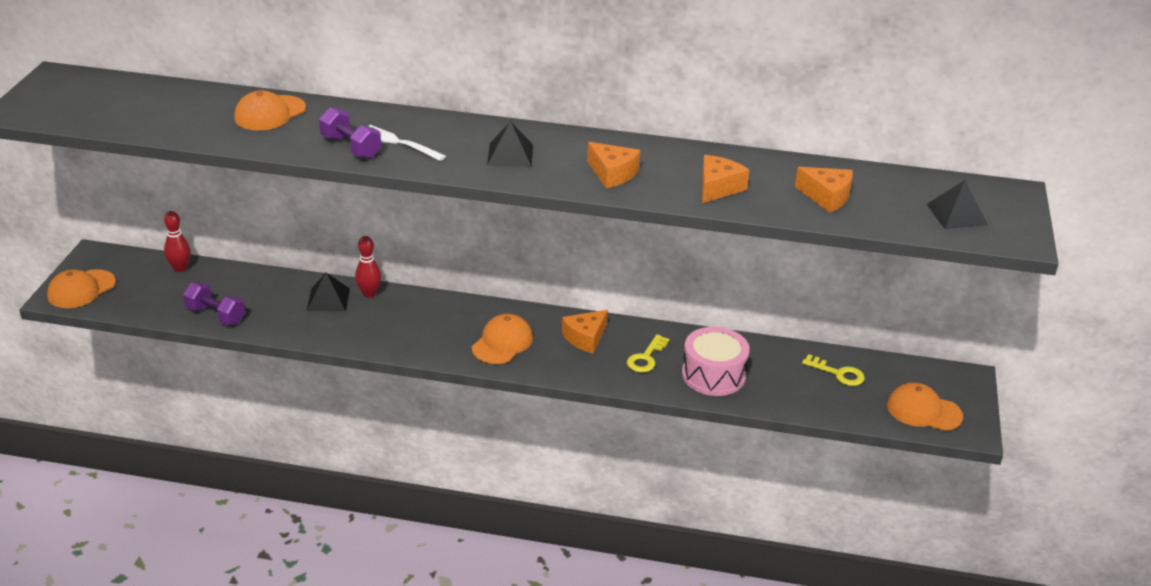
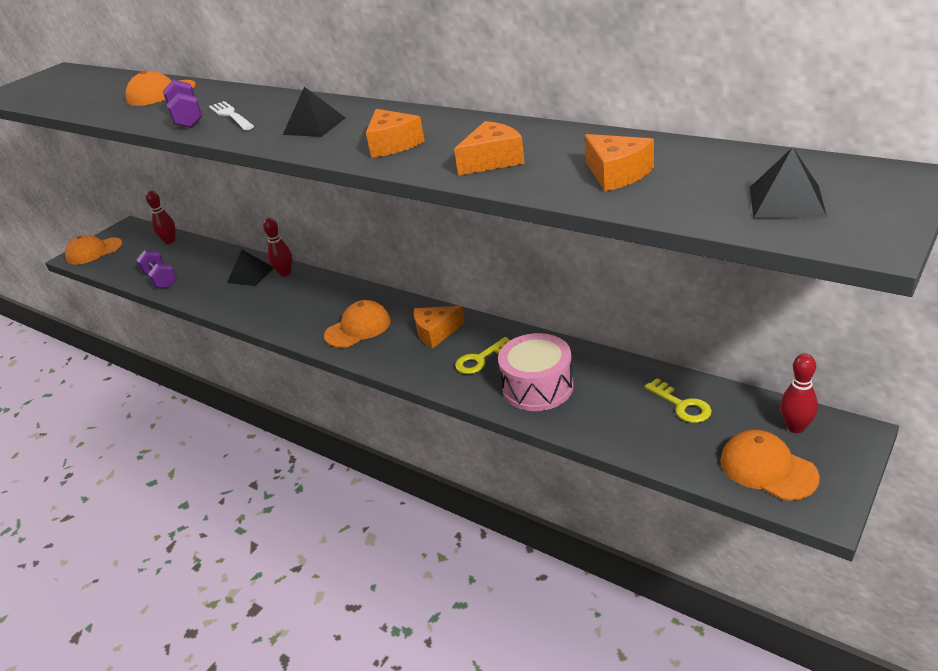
camera: 30 degrees right, 0 degrees up
(928, 378) = (795, 427): none -> red bowling pin

